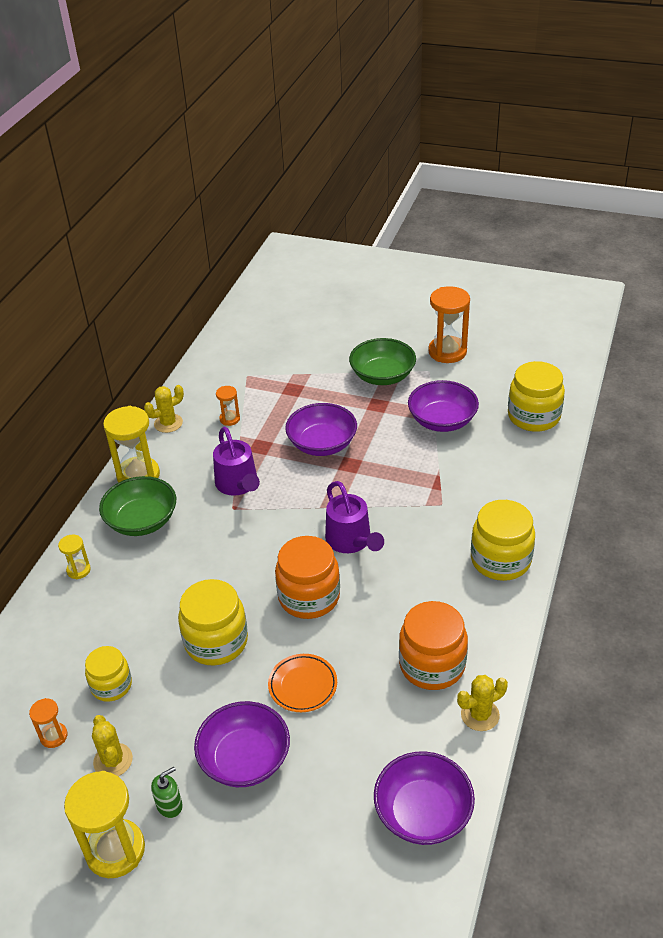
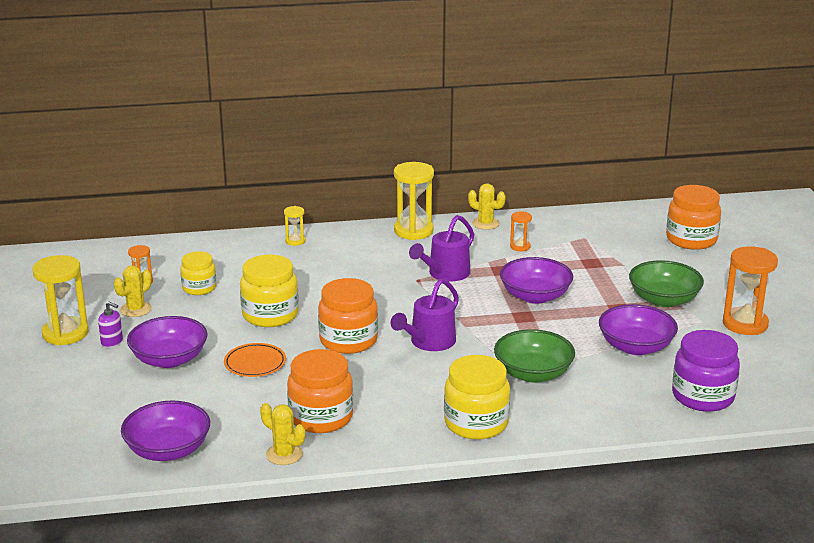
camera: 60 degrees right, 15 degrees down
(142, 521) = (366, 248): green bowl -> green bowl (533, 373)
(169, 805) = (112, 342): green soap dispenser -> purple soap dispenser
(301, 322) = (691, 239): none -> orange jar
(533, 416) = (703, 396): yellow jar -> purple jar

